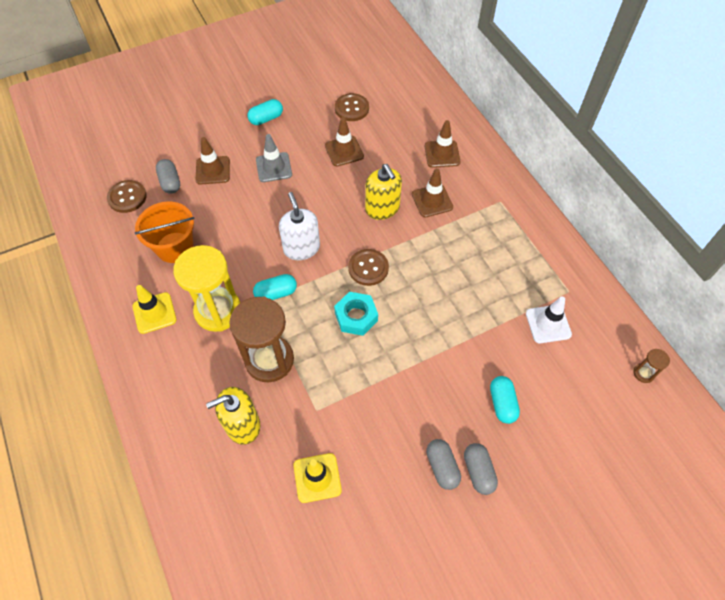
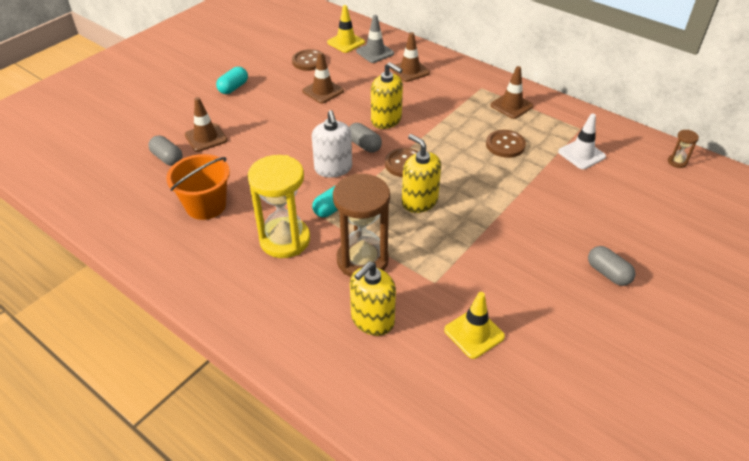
camera: 25 degrees left, 15 degrees down
(127, 197) = (128, 182): brown button -> brown button (505, 145)
(154, 313) = (219, 263): yellow traffic cone -> yellow traffic cone (346, 42)
(274, 167) = (265, 119): grey traffic cone -> grey traffic cone (375, 52)
(301, 248) = (333, 168): white soap dispenser -> white soap dispenser turned 150 degrees counterclockwise
(356, 316) = (419, 201): turquoise nut -> yellow soap dispenser
(432, 201) = (425, 103): brown traffic cone -> brown traffic cone (511, 106)
(442, 467) = (576, 282): grey capsule -> grey capsule (364, 145)
(502, 403) = (589, 219): turquoise capsule -> none

